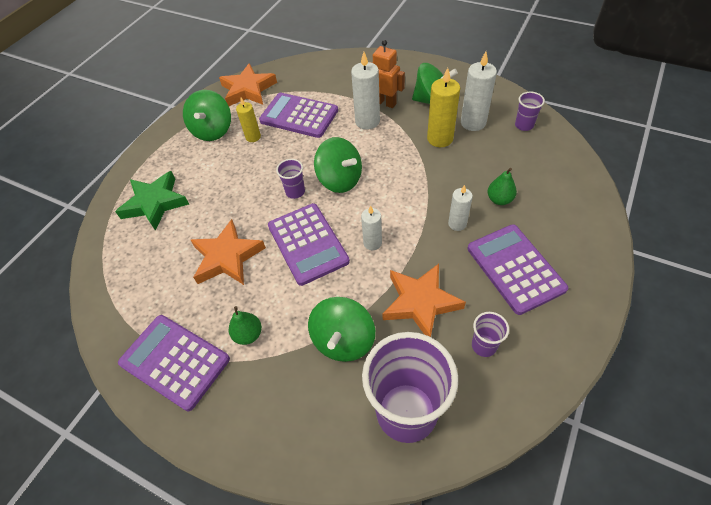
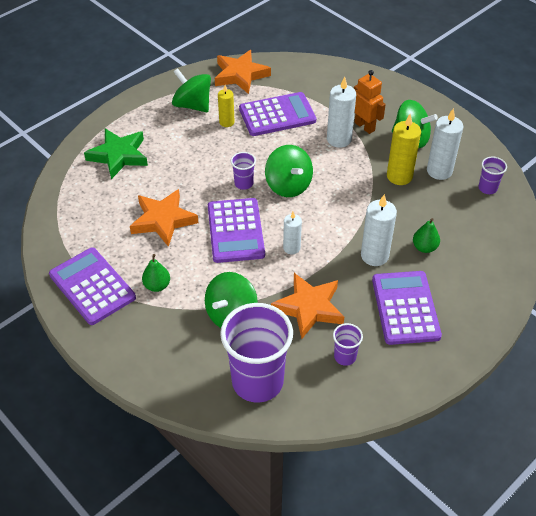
camera: 15 degrees right, 5 degrees down
(213, 130) = (192, 105): green spinning top -> green spinning top turned 105 degrees clockwise
(299, 116) = (277, 115): purple calculator -> purple calculator turned 120 degrees clockwise
(457, 224) = (374, 255): white candle -> white candle, size x1.61

